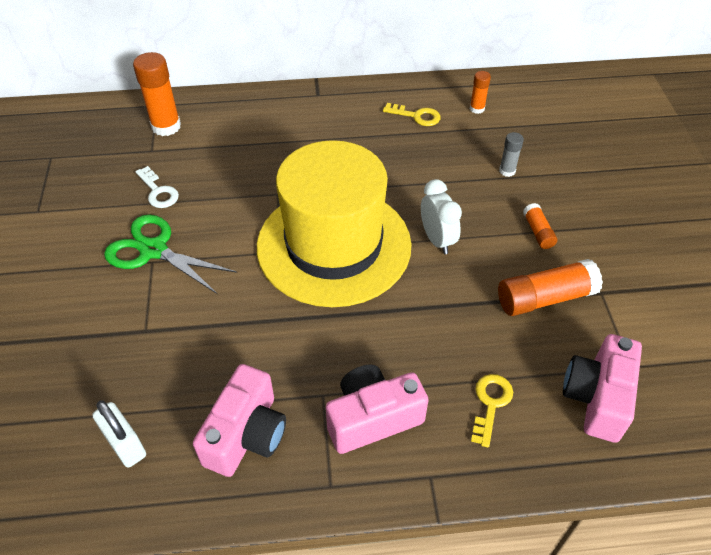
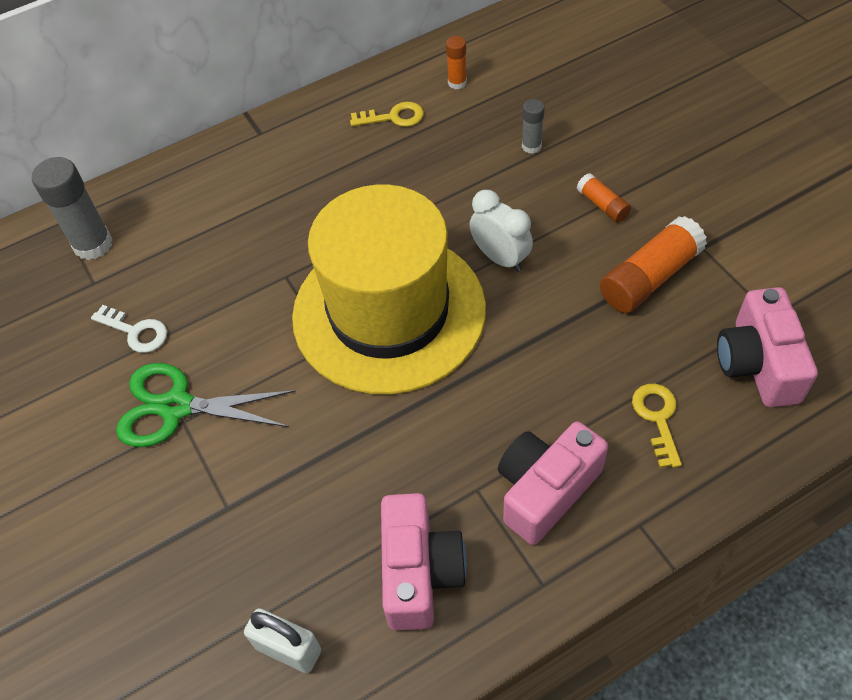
camera: 20 degrees left, 5 degrees up
(166, 126) = (93, 244): orange glue stick -> grey glue stick

